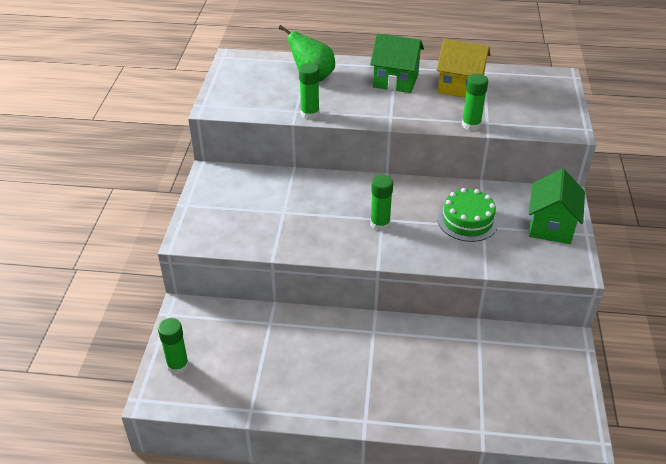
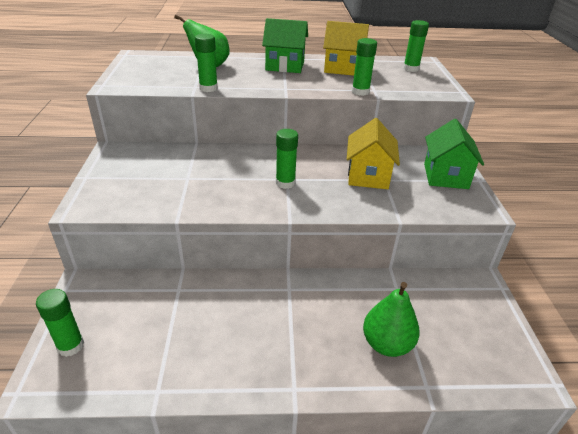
camera: 10 degrees left, 5 degrees down
(456, 392) = (387, 344): none -> green pear
(467, 221) = (368, 176): green cake -> yellow house
(540, 89) = (411, 69): none -> green glue stick

